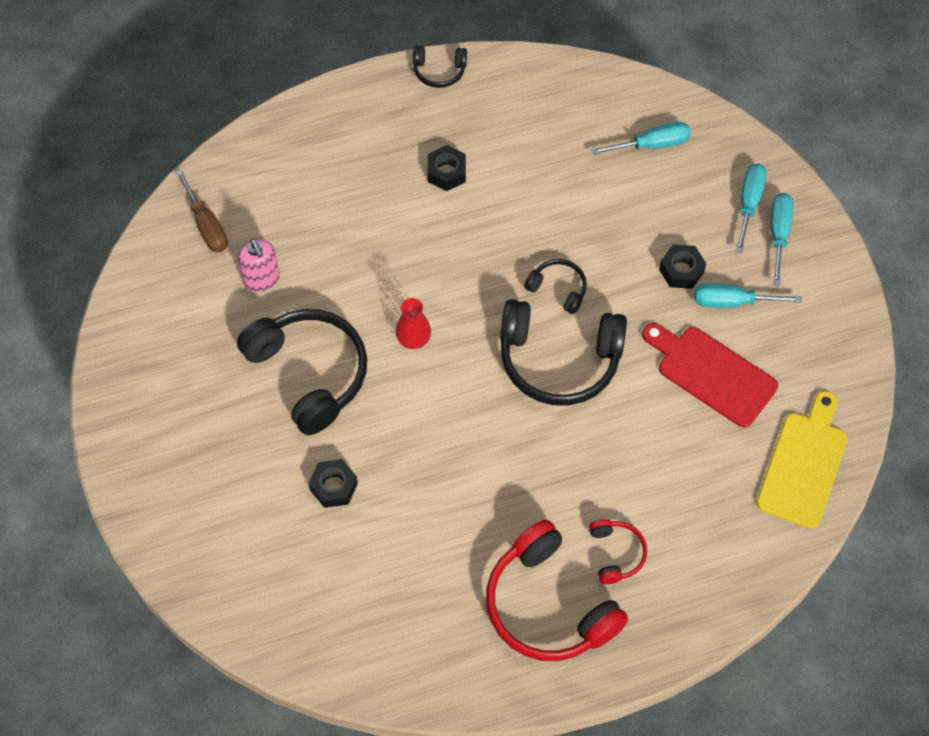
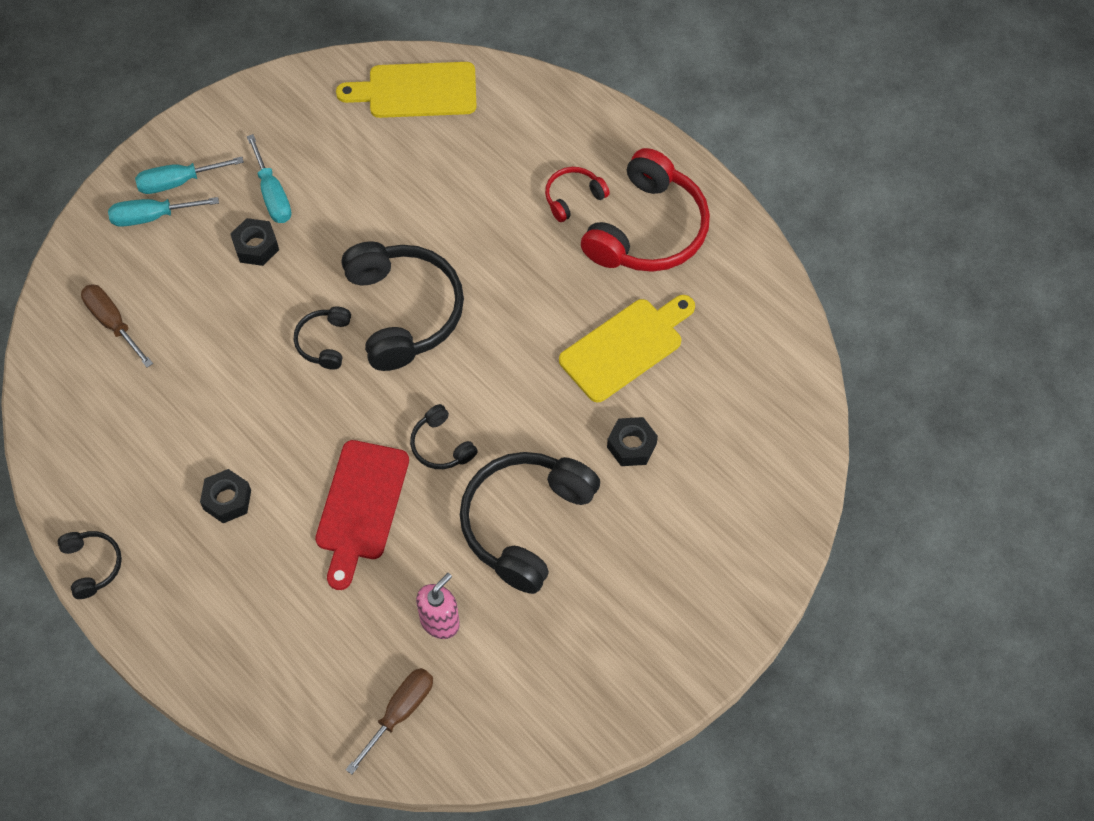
camera: 115 degrees left, 0 degrees up
(413, 339) = (441, 445): red vase -> black headphones
(432, 526) = (625, 347): none -> yellow cutting board
(652, 144) = (113, 323): turquoise screwdriver -> brown screwdriver
(711, 373) = (358, 186): red cutting board -> red cutting board (361, 506)

